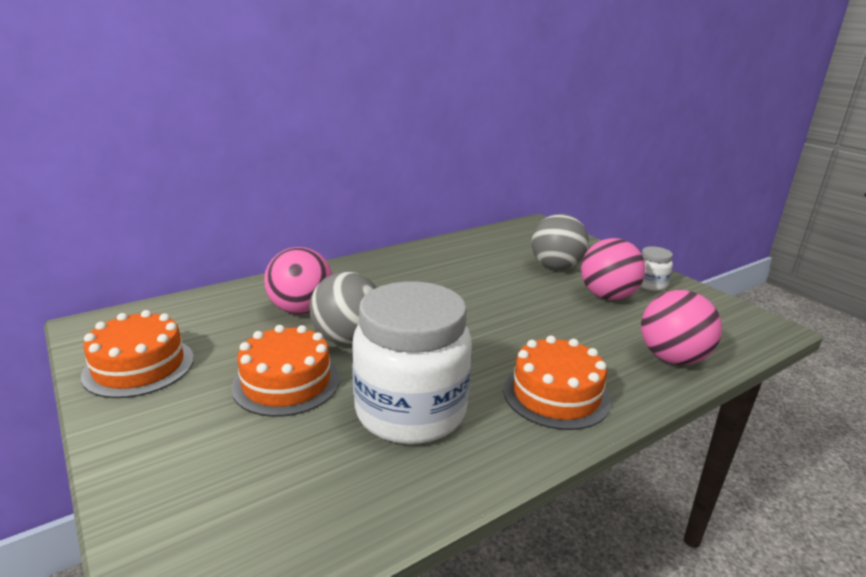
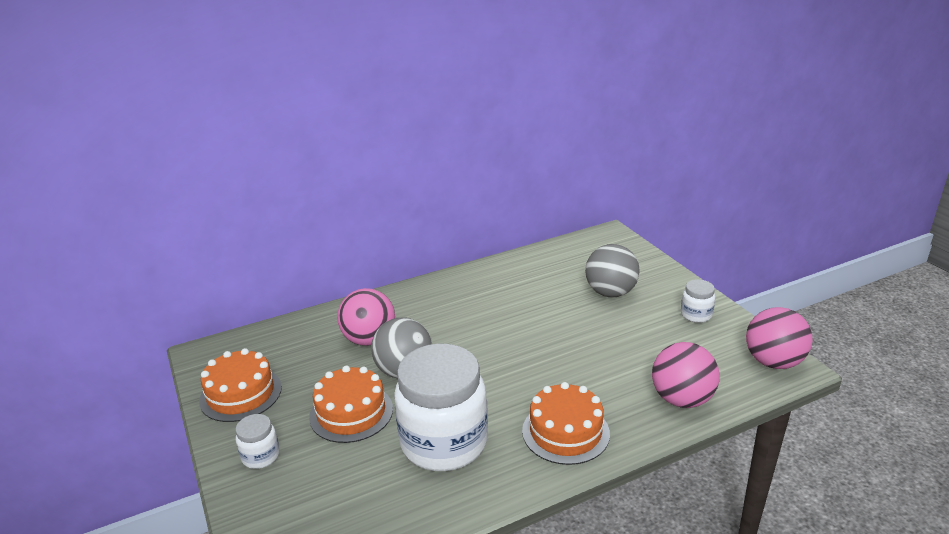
camera: 10 degrees right, 5 degrees up
(164, 437) = (261, 456): none -> white jar
(607, 296) = (648, 329): pink ball -> pink ball (773, 362)

